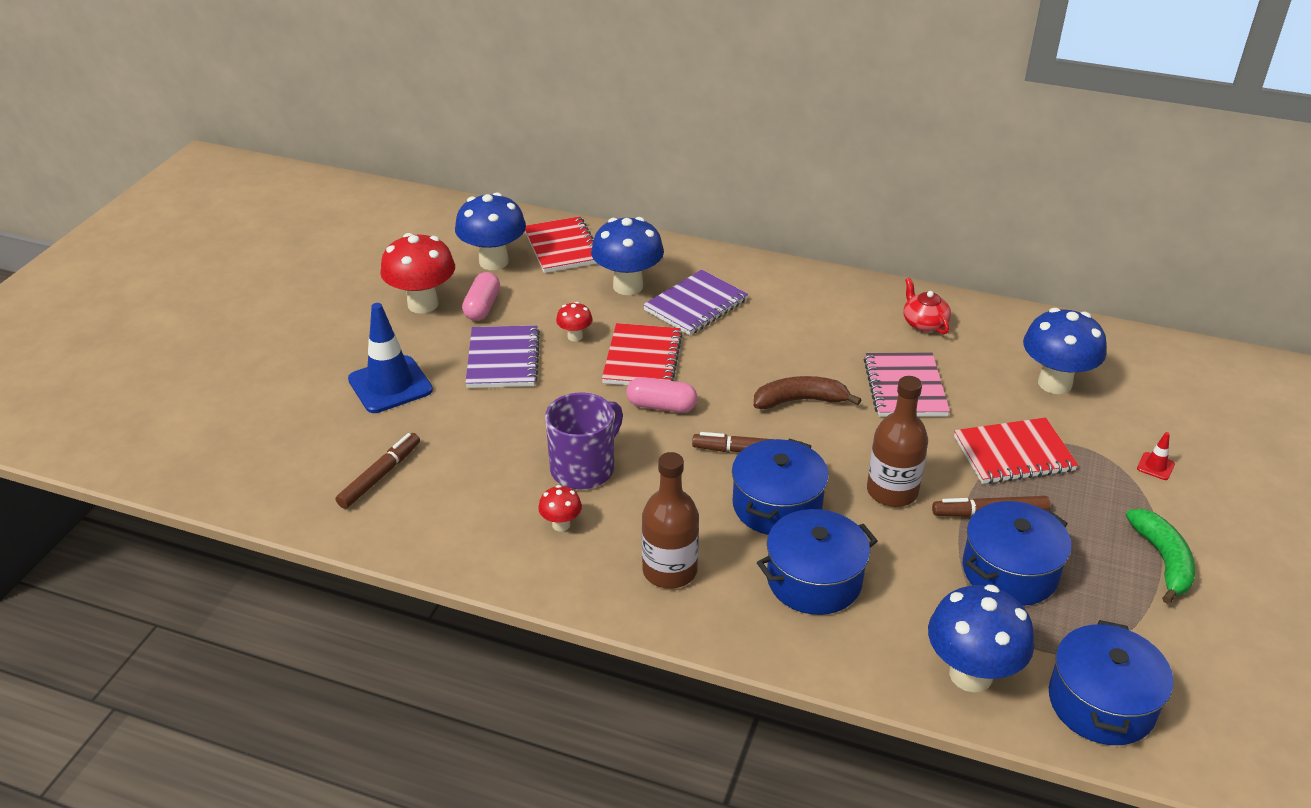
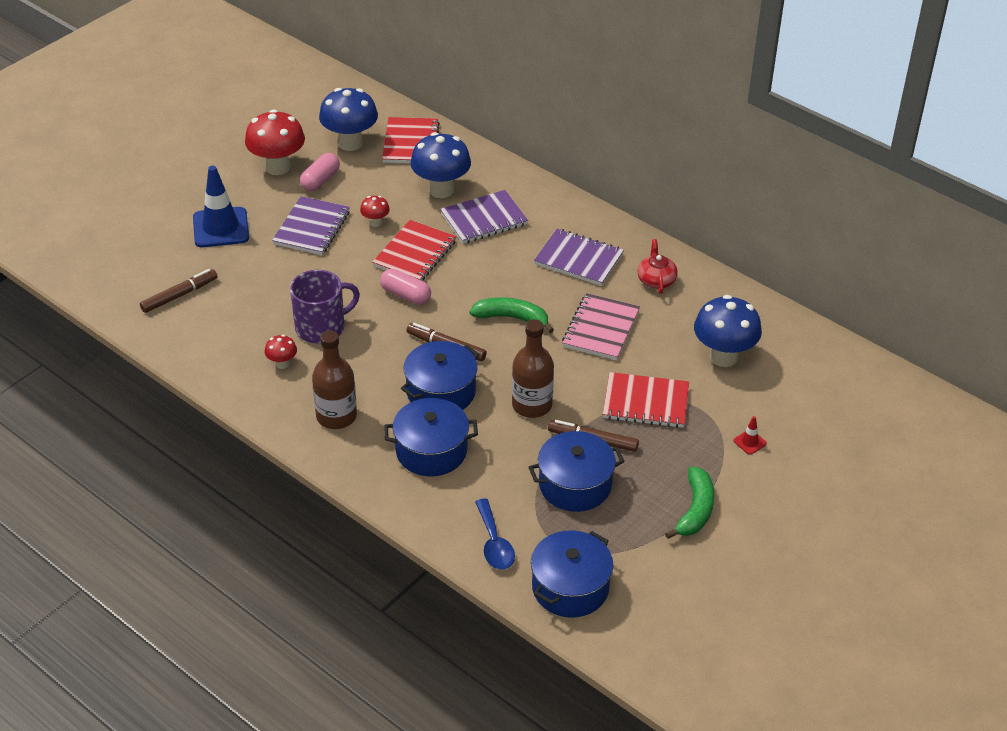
camera: 20 degrees right, 5 degrees up
(800, 401) = (512, 318): brown banana -> green banana
(827, 322) = (578, 259): none -> purple notebook
(970, 674) = (494, 543): blue mushroom -> blue spoon

